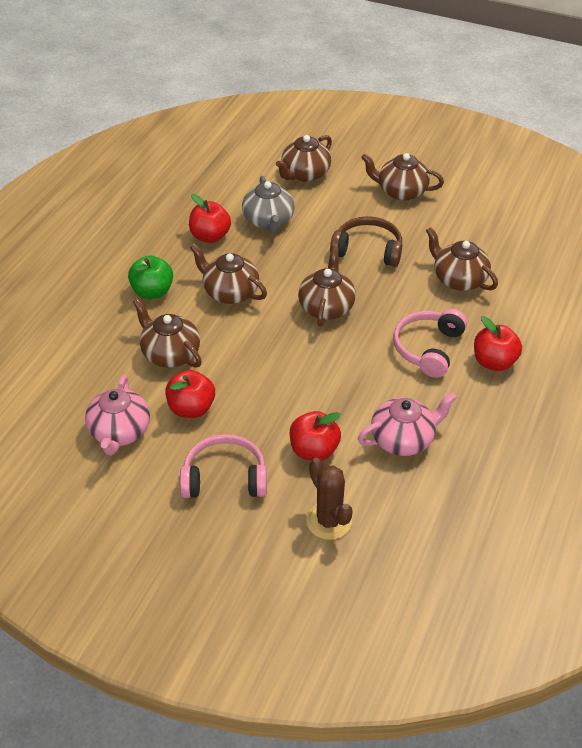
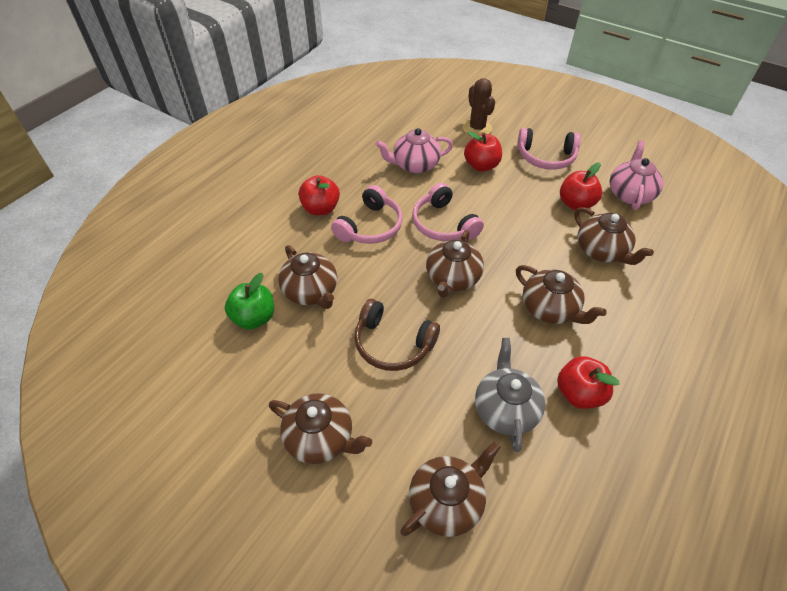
camera: 170 degrees left, 5 degrees up
(152, 292) = (634, 321): green apple -> green apple (254, 318)
(347, 362) = (443, 224): none -> pink headphones

